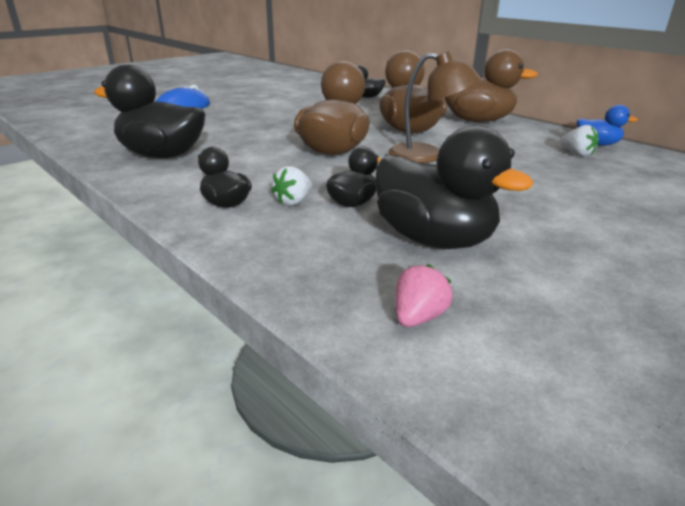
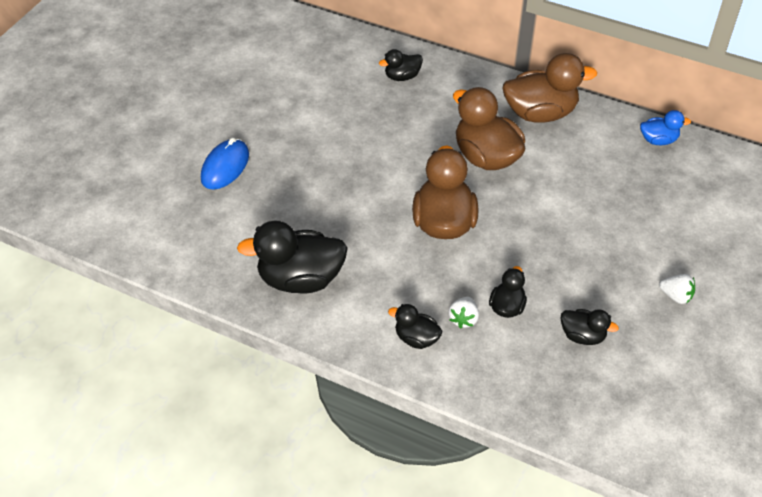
camera: 20 degrees left, 20 degrees up
(418, 317) = (605, 415): pink strawberry -> none
(427, 155) = (526, 207): brown lamp -> none
(433, 239) = (582, 336): black duck -> black duck, size x0.52
(577, 154) = (645, 166): white strawberry -> white strawberry (676, 296)

